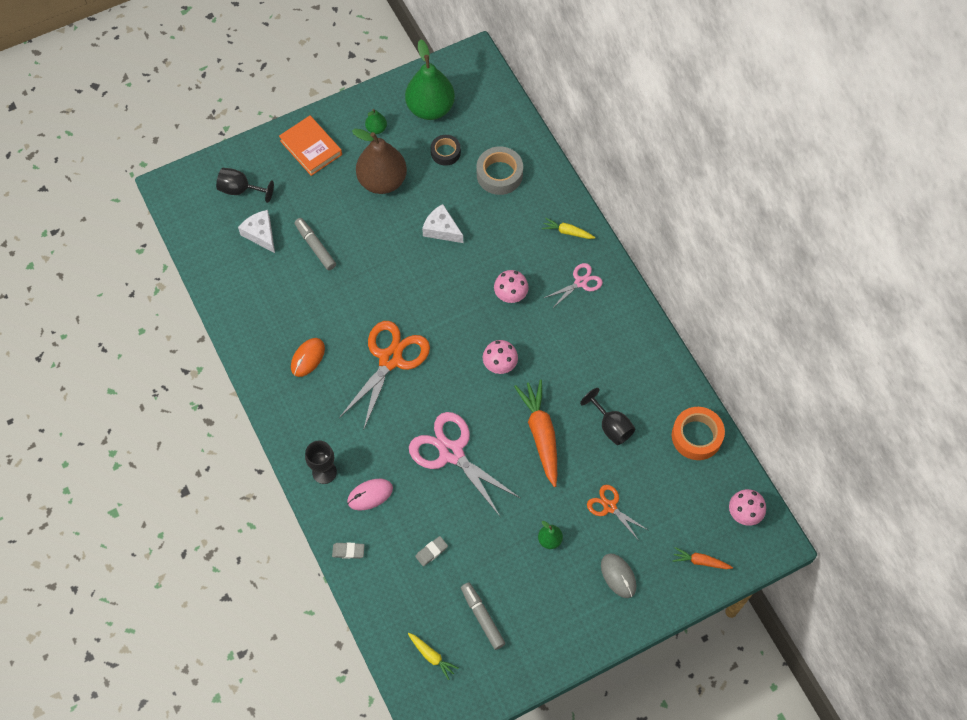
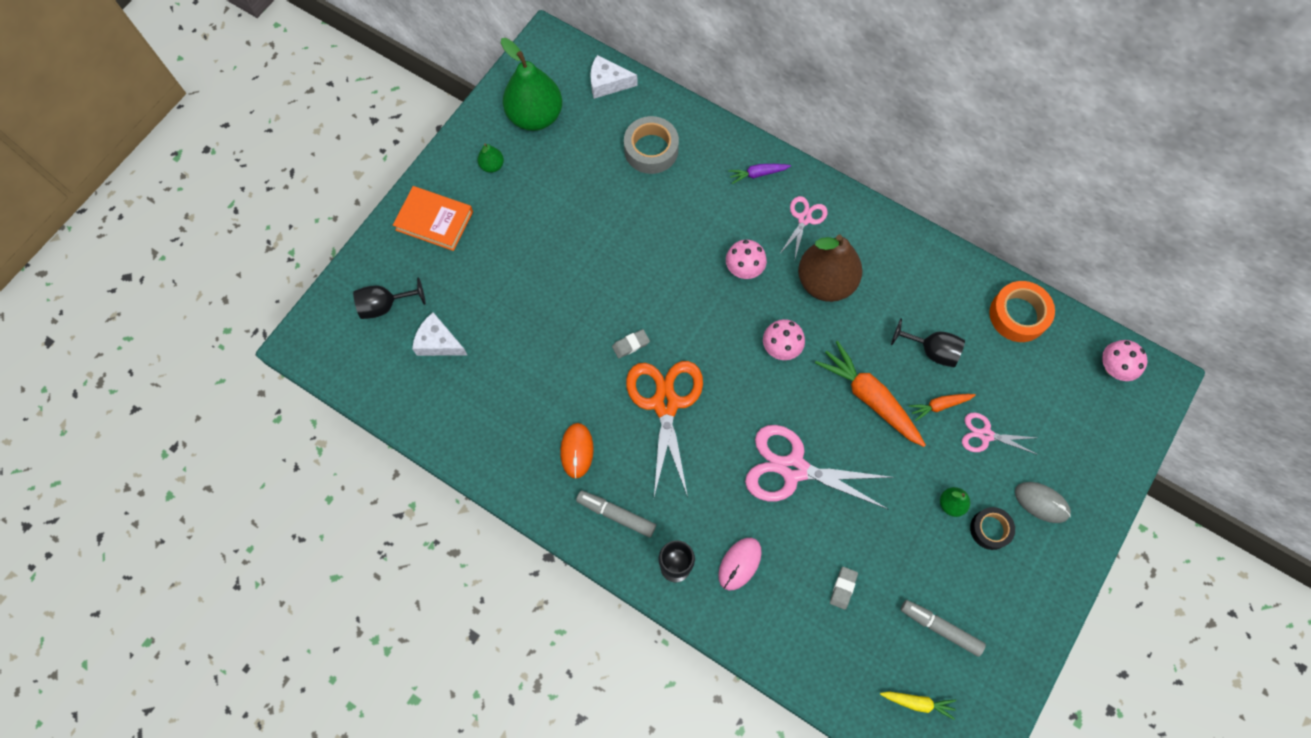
camera: 30 degrees left, 5 degrees up
(315, 246) = (507, 325): grey marker -> grey marker (616, 515)
(348, 551) = (757, 639): grey eraser -> grey eraser (630, 345)
(382, 181) = (534, 217): brown pear -> brown pear (825, 282)
(441, 229) = (629, 237): white cheese -> white cheese (608, 83)
(445, 152) = (581, 154): black tape -> black tape (990, 529)
(567, 232) = (757, 174): yellow carrot -> purple carrot
(609, 507) = (985, 435): orange scissors -> pink scissors
(700, 561) = (1107, 441): orange carrot -> orange carrot (939, 405)

